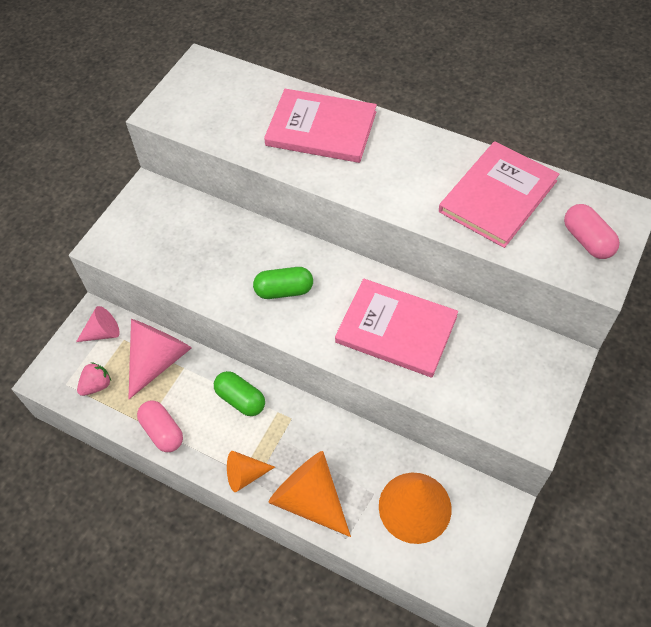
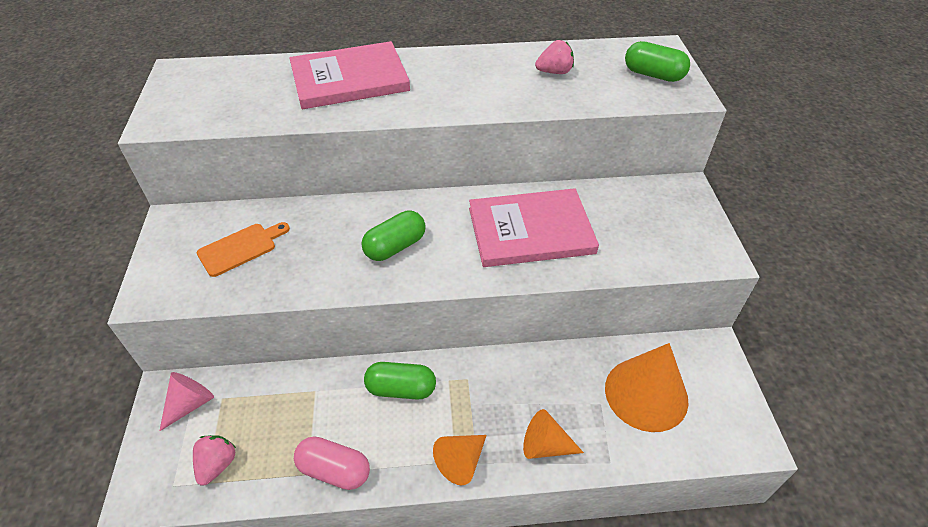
camera: 35 degrees left, 10 degrees down
(158, 360) = (279, 398): pink cone -> none
(178, 236) = (240, 248): none -> orange cutting board
(310, 499) = (545, 445): orange cone -> orange cone, size x0.57
(498, 196) = (554, 72): pink book -> pink strawberry
(587, 240) = (653, 75): pink capsule -> green capsule

